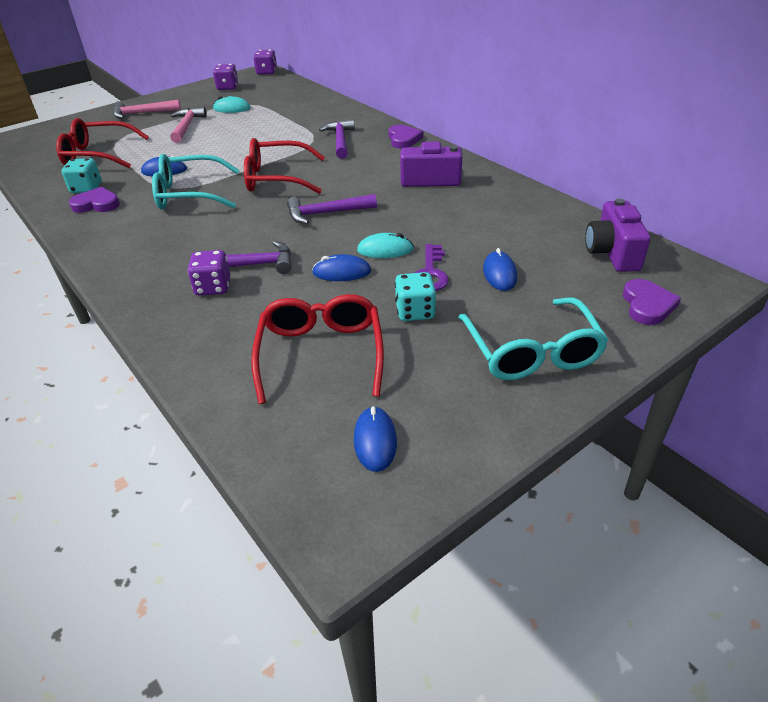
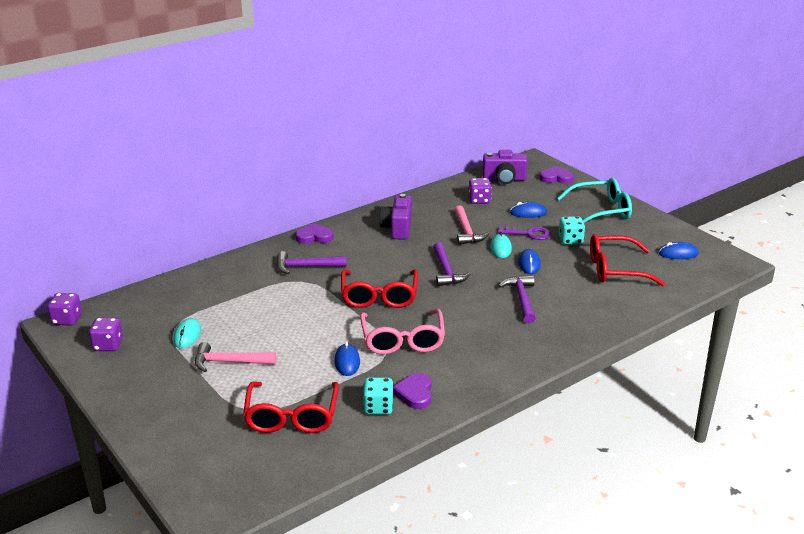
camera: 90 degrees left, 10 degrees down
(142, 113) = (168, 404): pink hammer -> pink hammer (466, 231)
(189, 194) = (402, 340): turquoise glasses -> pink glasses
(213, 287) = (551, 313): purple dice -> purple dice (479, 200)

